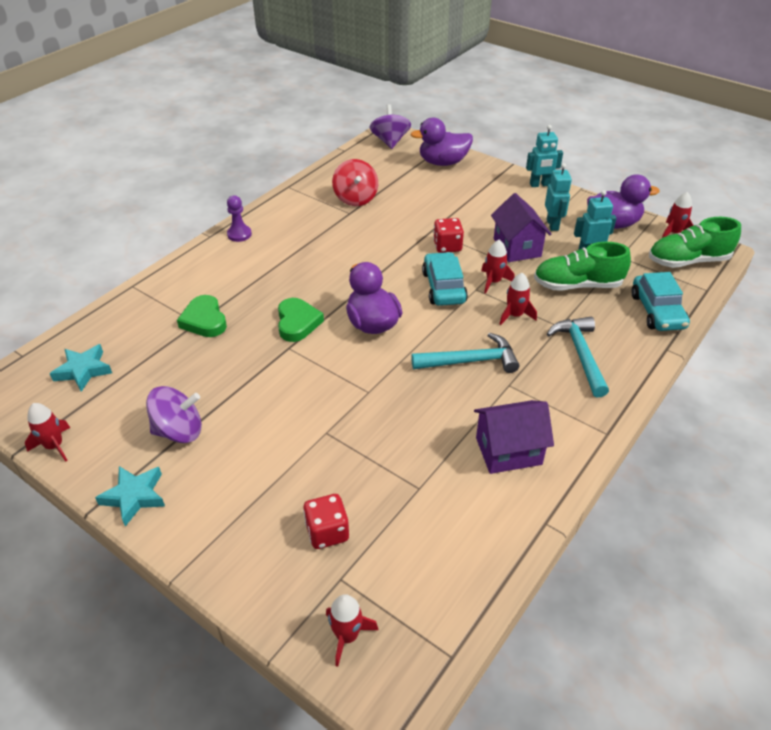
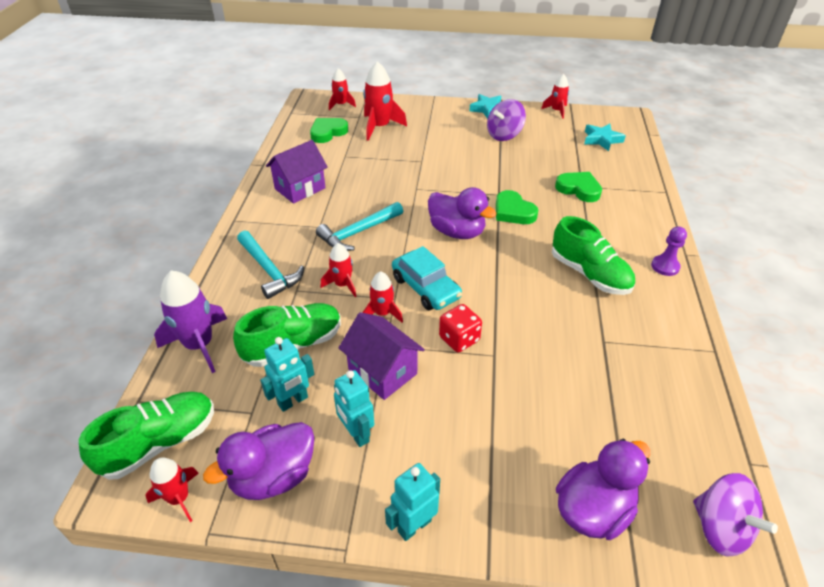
camera: 150 degrees right, 0 degrees up
(303, 250) = (589, 274): none -> green shoe
(327, 532) = (379, 127): red dice -> red rocket
(355, 198) = (623, 367): red spinning top -> none
(414, 557) = (328, 132): none -> green heart
(657, 311) = (199, 345): turquoise car -> purple rocket

